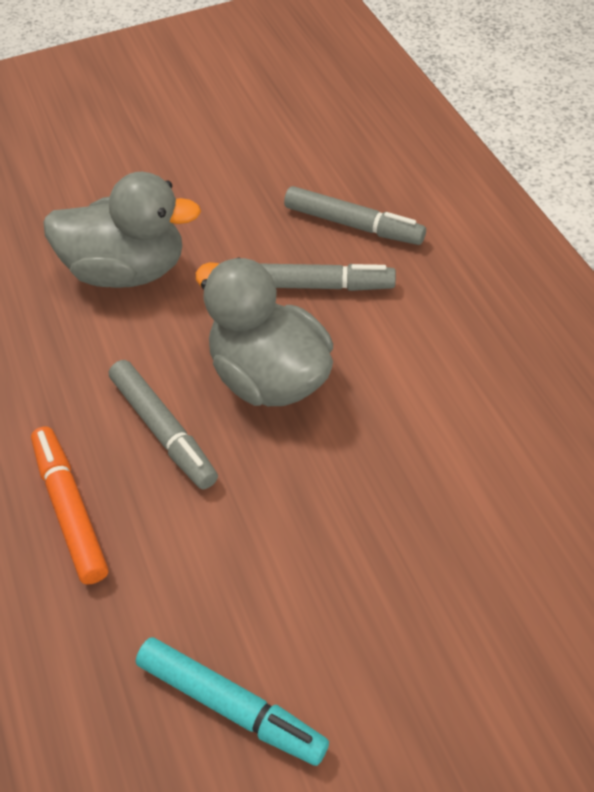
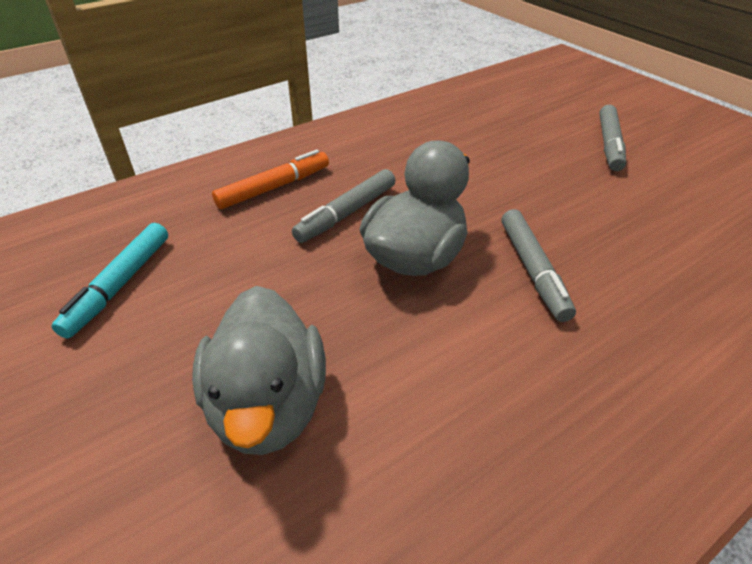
camera: 75 degrees right, 10 degrees down
(128, 270) = (490, 170): grey duck -> grey duck (268, 405)
(352, 224) = (628, 283): grey marker -> grey marker (609, 144)

